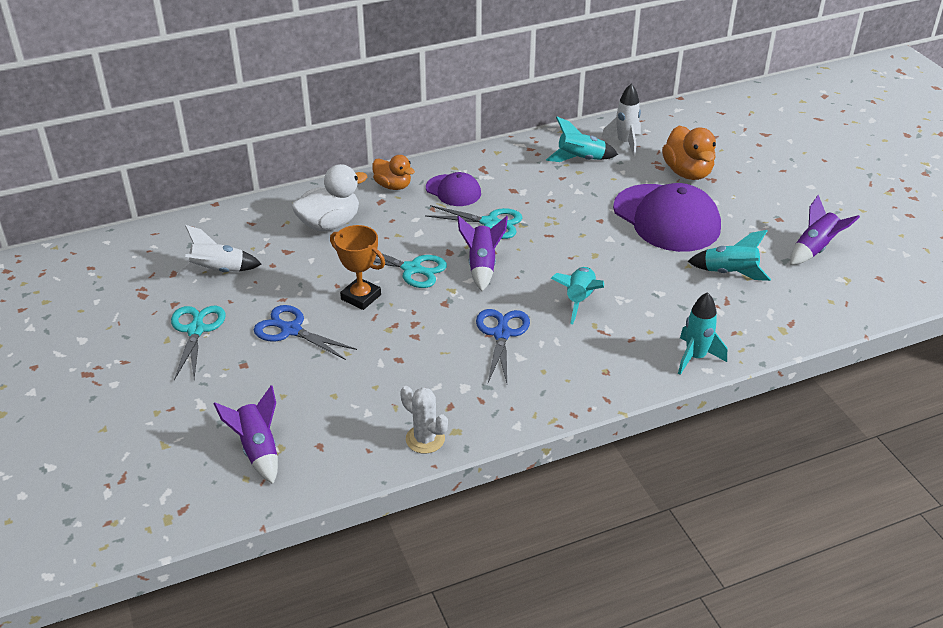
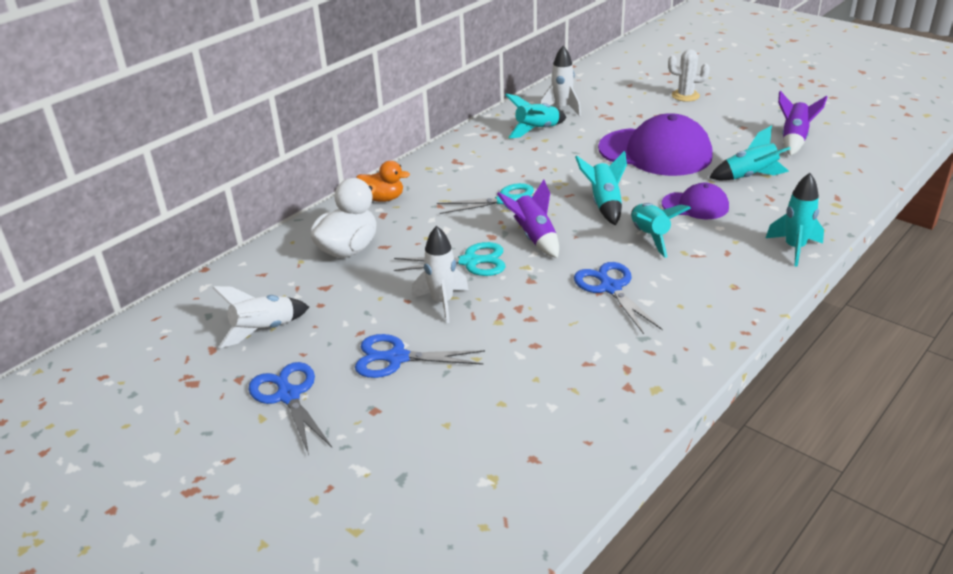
camera: 25 degrees left, 5 degrees down
(196, 330) = (288, 395): turquoise scissors -> blue scissors
(258, 450) = (470, 490): purple rocket -> none
(361, 297) = (442, 303): orange trophy -> white rocket
(425, 439) = (634, 408): white cactus -> white cactus (685, 96)
(453, 191) = (446, 186): purple cap -> purple cap (695, 205)
(570, 255) = (604, 204): none -> turquoise rocket
(687, 172) = (636, 115): orange duck -> none

